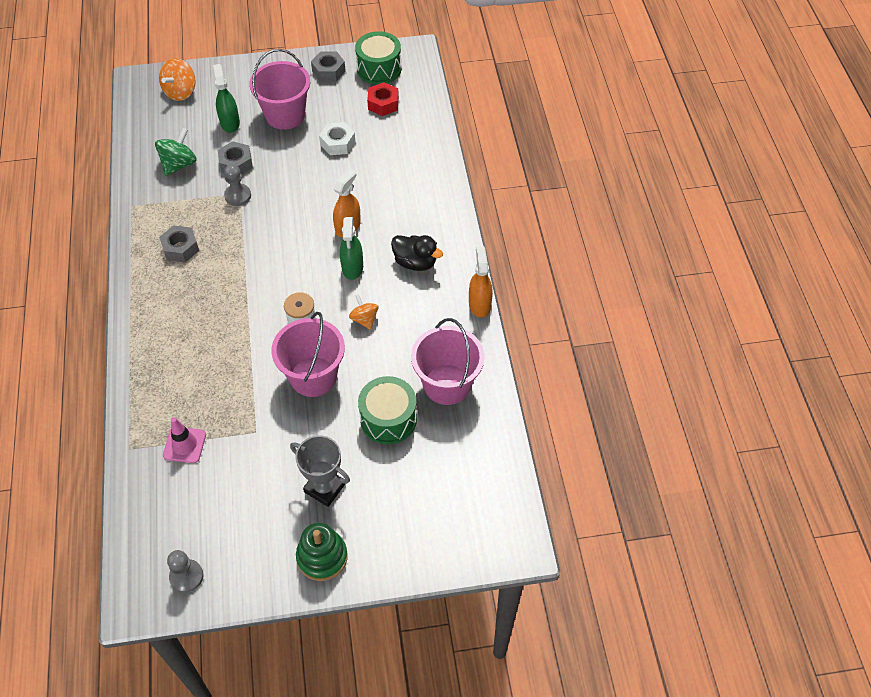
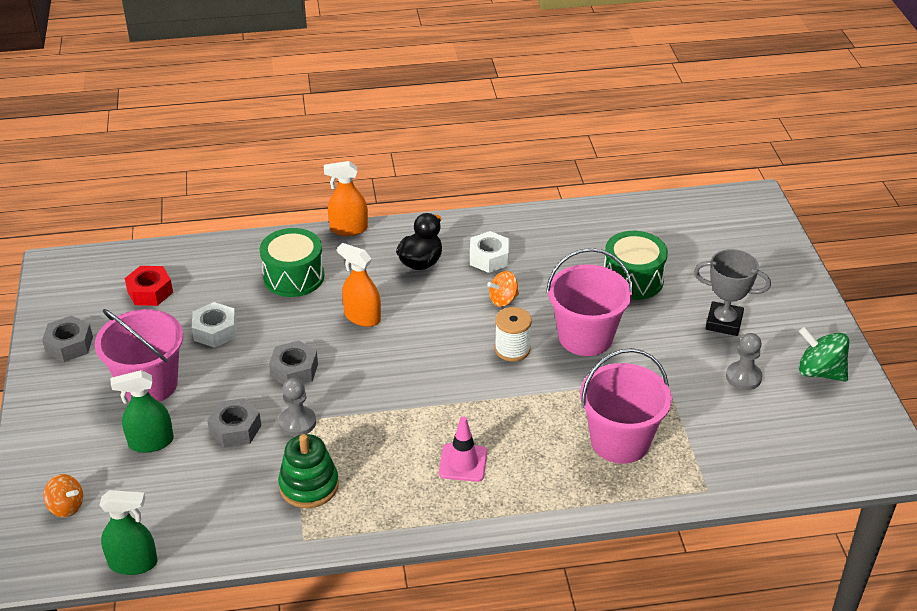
camera: 90 degrees left, 15 degrees down
(179, 164) = (226, 492): green spinning top -> green spinning top (819, 372)
(180, 248) = (388, 474): grey nut -> grey nut (294, 370)
(181, 92) = (66, 507): orange spinning top -> orange spinning top, size x0.66
(184, 445) = (693, 439): pink traffic cone -> pink traffic cone (463, 463)
(186, 576) = (853, 421): grey pawn -> grey pawn (743, 377)
(322, 557) = (801, 321): green stacking toy -> green stacking toy (309, 485)
(324, 488) = (724, 322): grey trophy -> grey trophy turned 75 degrees clockwise
(352, 267) = (427, 311): green spray bottle -> green spray bottle (133, 563)
(379, 69) = (80, 297): green drum -> green drum (294, 277)
(420, 310) = (489, 258): none -> white nut
(447, 384) = (585, 239): pink bucket -> pink bucket (620, 441)
(479, 304) = (480, 217): orange spray bottle -> orange spray bottle (348, 229)

